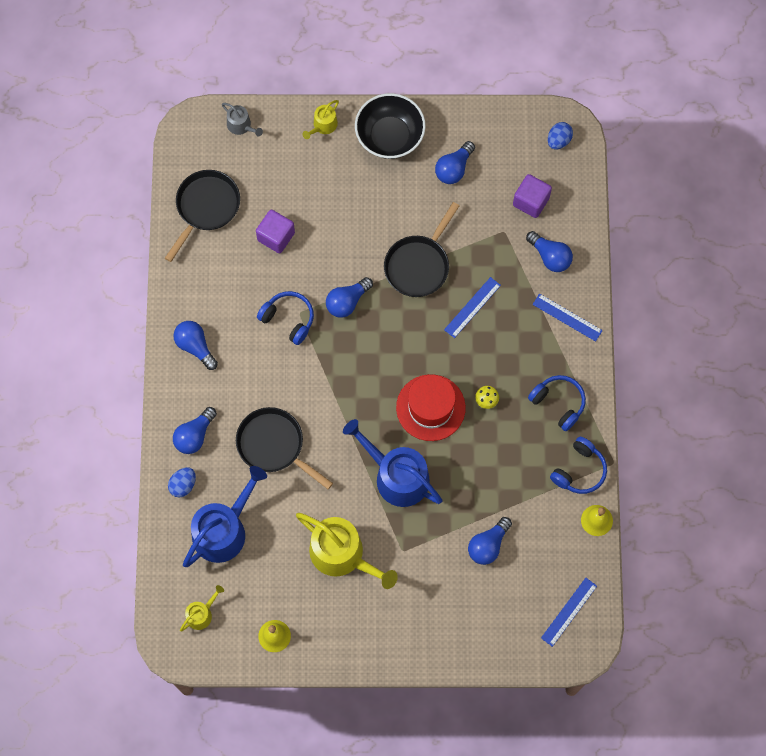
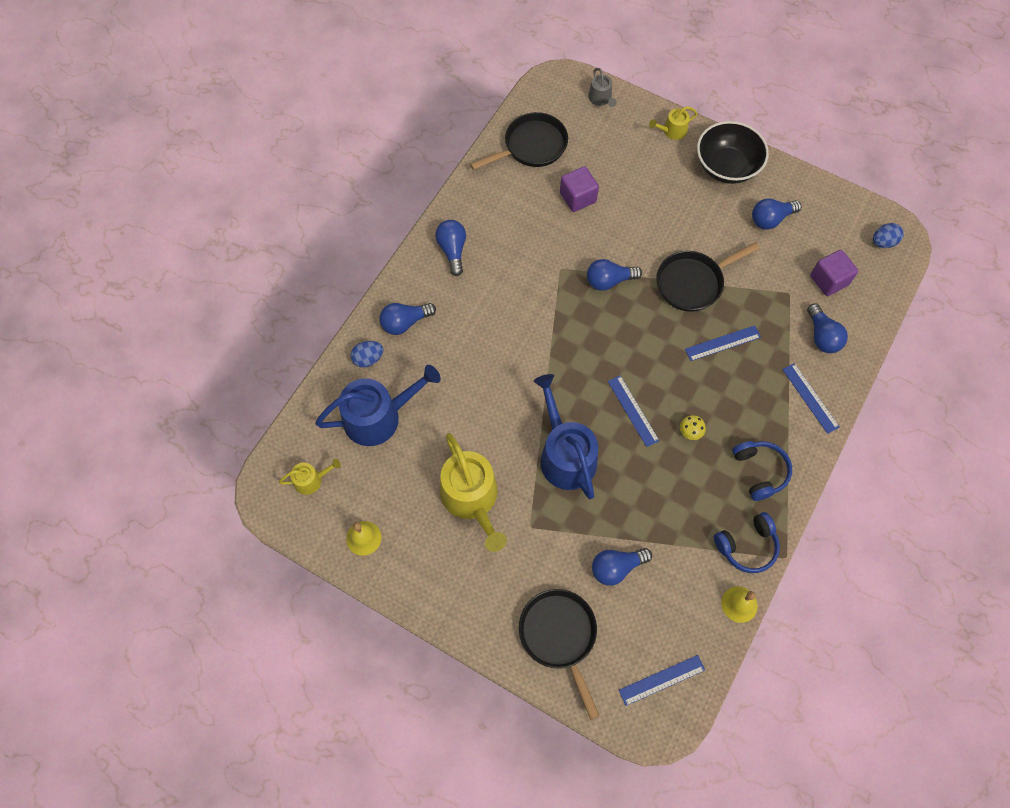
camera: 30 degrees right, 5 degrees down
(274, 445) = (469, 368): black pan -> black pan (559, 636)
(288, 319) = (547, 269): blue headphones -> none
(430, 407) = (633, 410): red hat -> blue ruler

